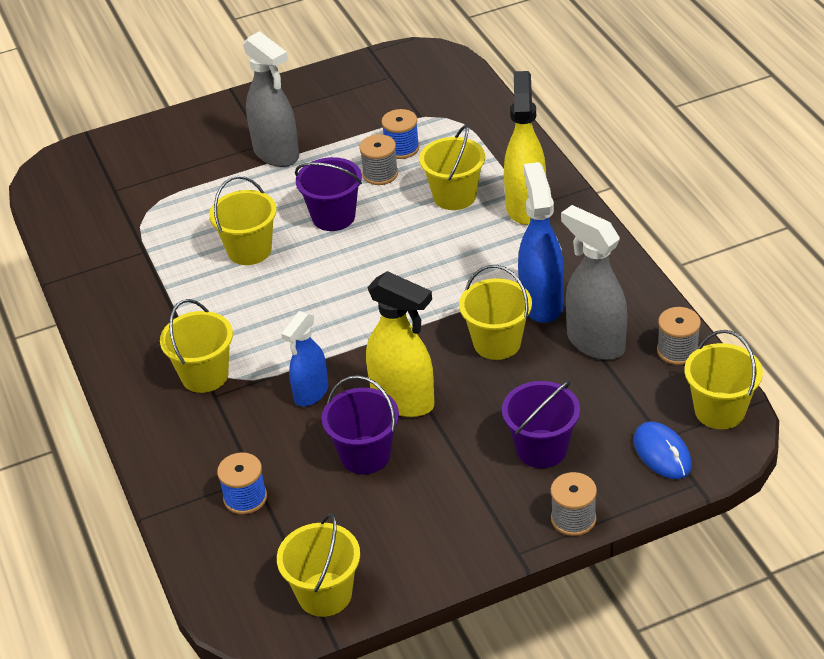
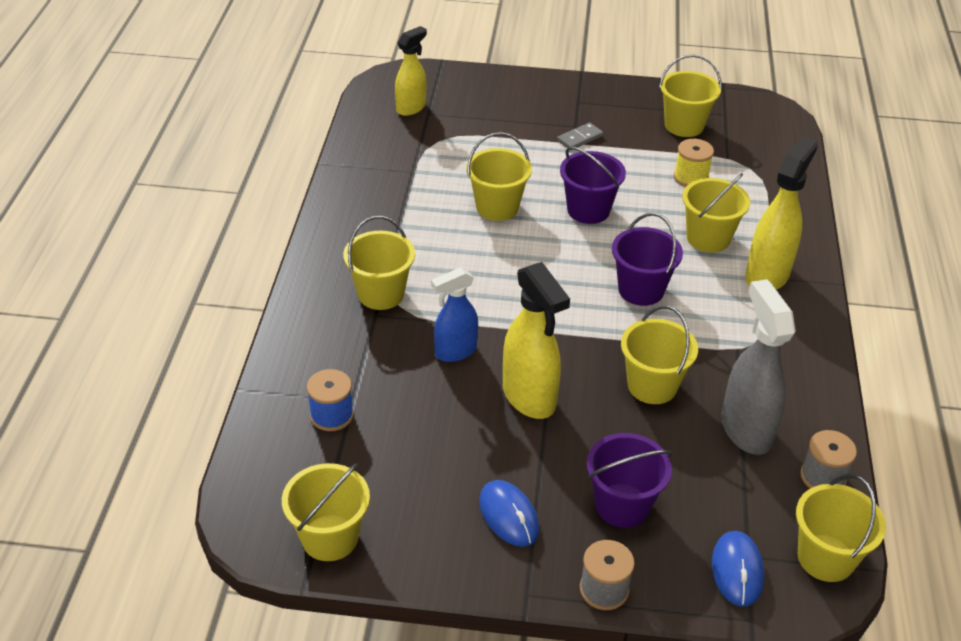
camera: 25 degrees right, 0 degrees up
(93, 191) = (411, 108): none -> yellow spray bottle
(276, 154) = (580, 138): grey spray bottle -> grey domino
(361, 102) = (684, 125): none -> yellow bucket
(365, 455) = (459, 429): purple bucket -> purple bucket (641, 290)
(380, 174) = (656, 191): grey spool -> none
(401, 148) = (690, 178): blue spool -> yellow spool
(458, 502) = (508, 516): none -> blue mouse
(541, 302) = (720, 368): blue spray bottle -> none

